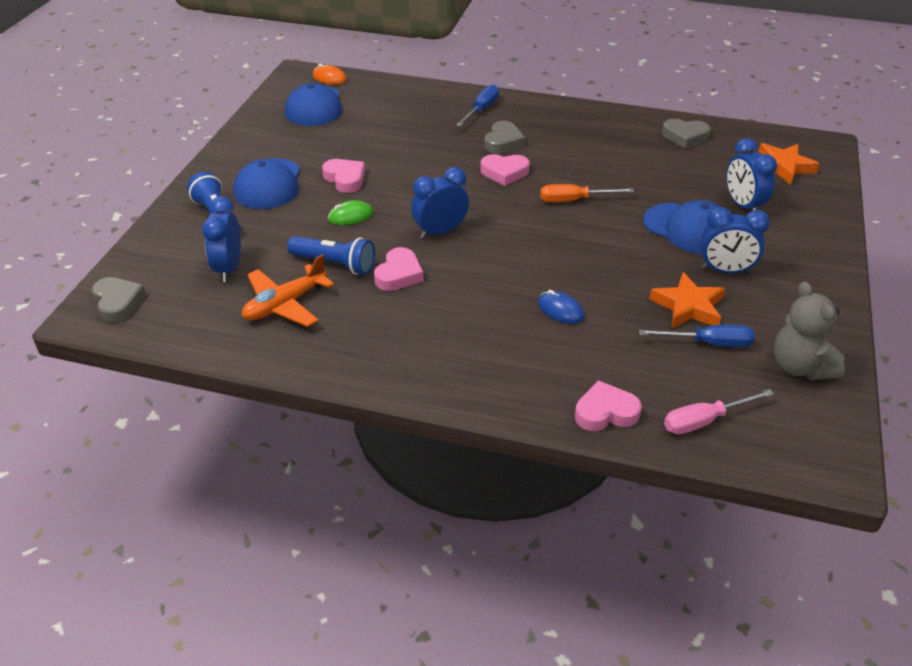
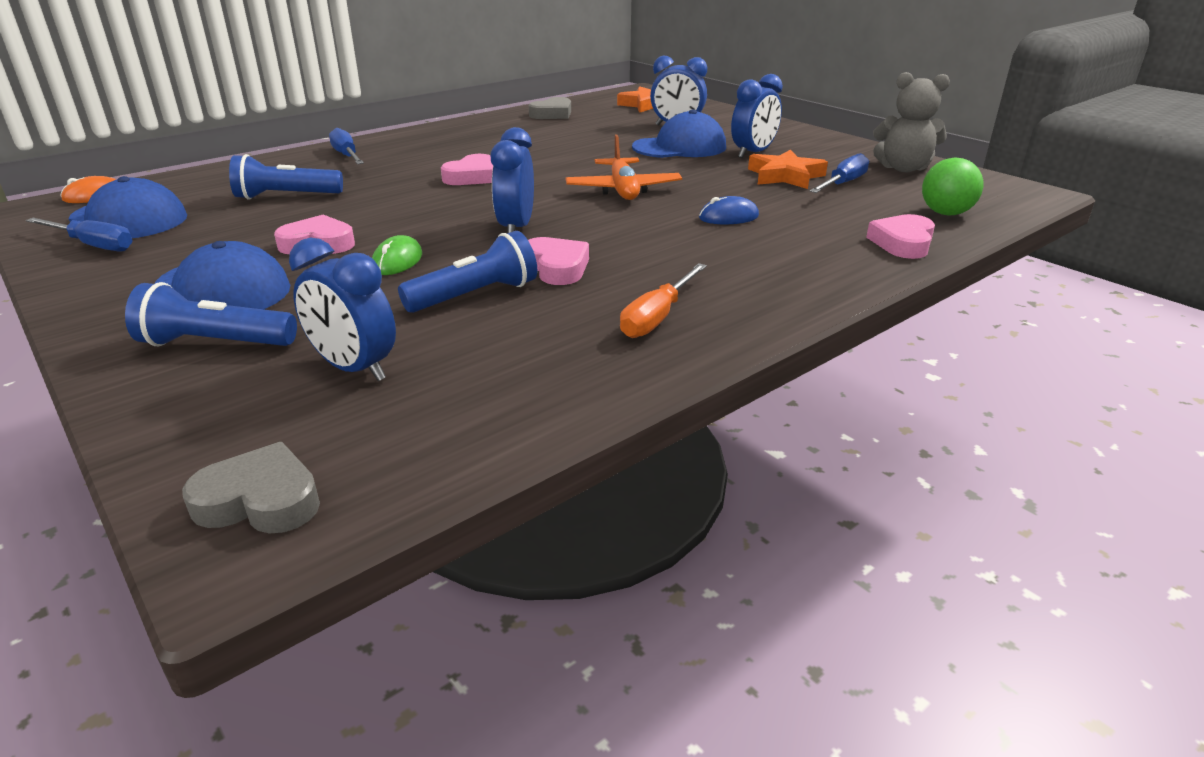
camera: 55 degrees left, 10 degrees down
(276, 119) = (93, 245): none -> blue screwdriver
(285, 304) = (505, 350): orange plane -> orange plane (623, 190)
(394, 130) = (286, 196): none -> blue flashlight
(503, 142) = (421, 164): grey heart -> none
(574, 200) = (569, 167): orange screwdriver -> orange screwdriver (657, 317)
(704, 421) = (945, 213): pink screwdriver -> green ball

